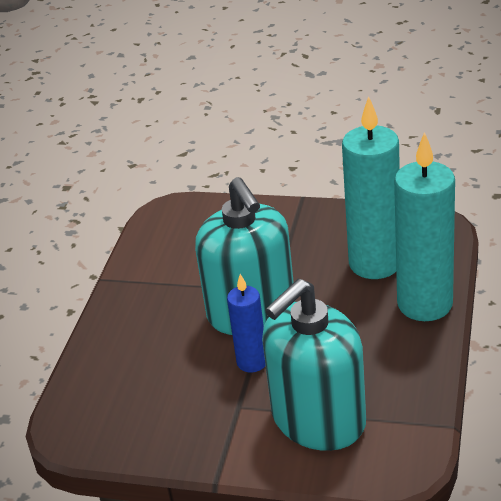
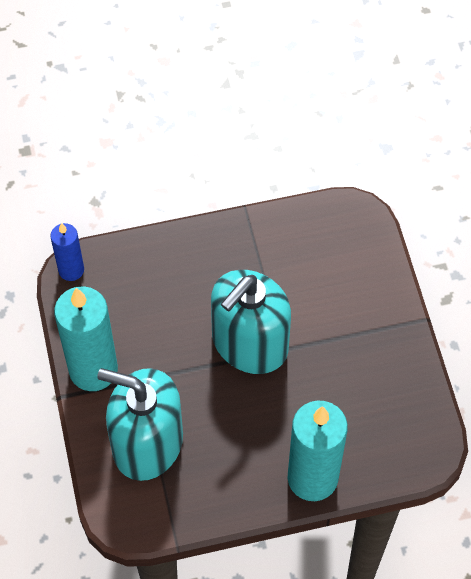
camera: 60 degrees right, 25 degrees up
(252, 362) = (191, 369): blue candle -> blue candle (71, 270)
(375, 263) = (351, 418): turquoise candle -> turquoise candle (93, 370)

